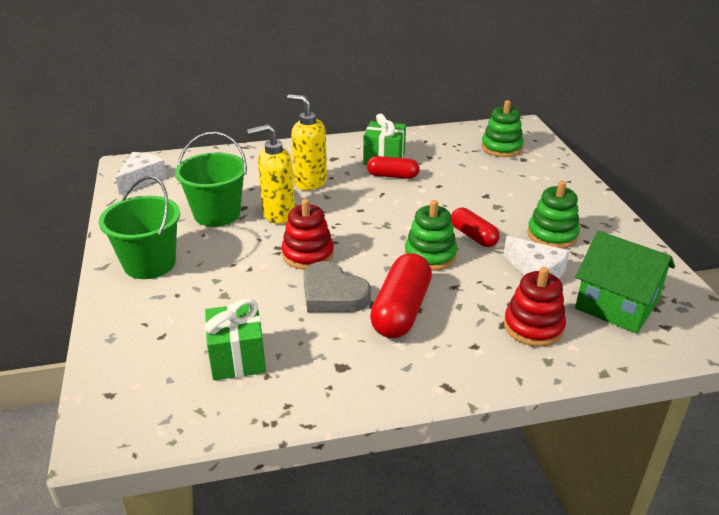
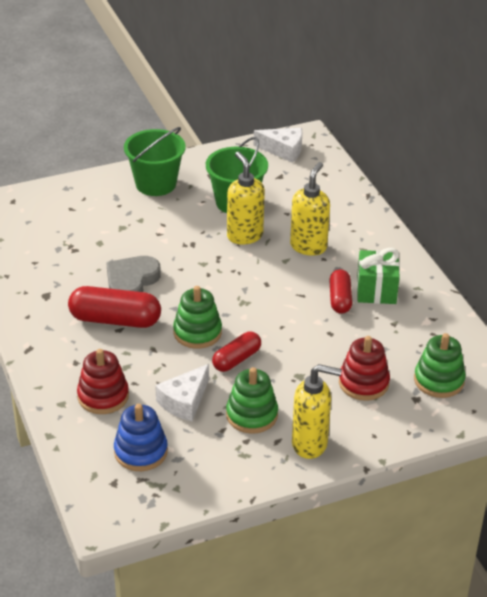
camera: 80 degrees right, 5 degrees up
(237, 358) = (51, 246): green gift -> none
(308, 254) = (184, 261): red stacking toy -> red stacking toy (363, 383)
(585, 210) = (310, 444): none -> yellow soap dispenser
(616, 305) = (141, 452): green house -> blue stacking toy

